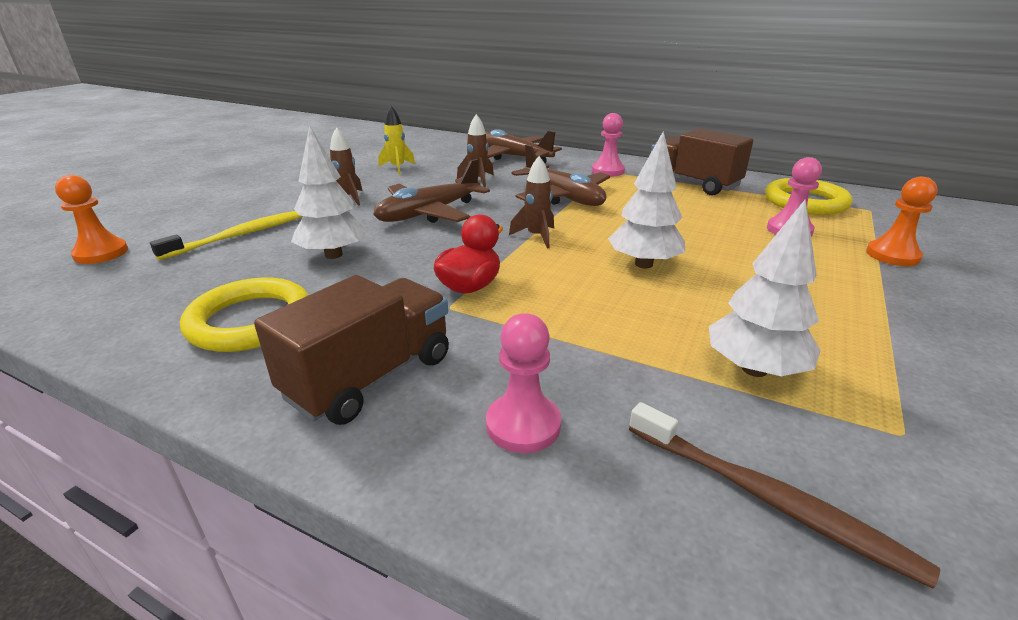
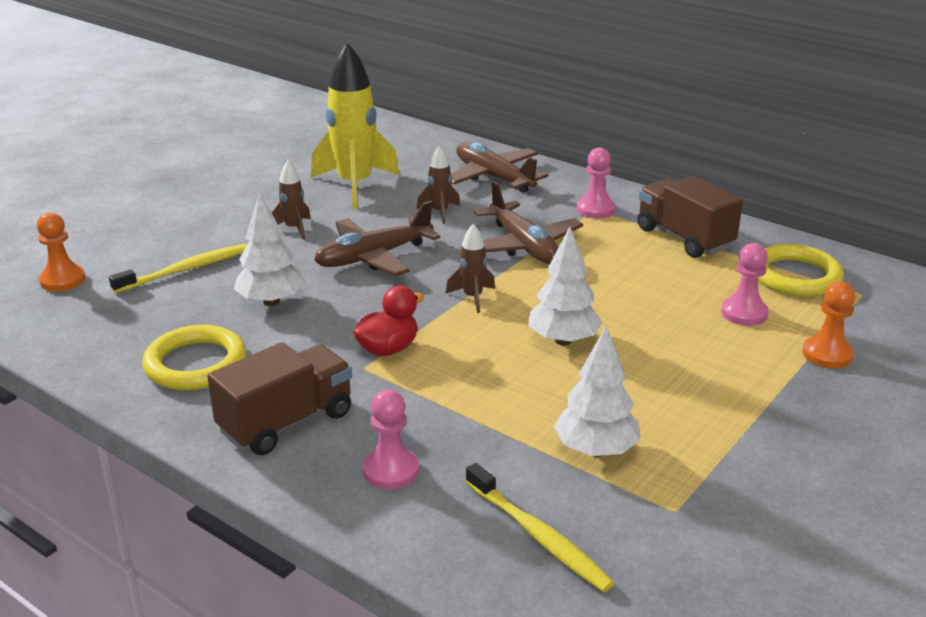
camera: 10 degrees right, 0 degrees up
(397, 168) = (355, 186): yellow rocket -> yellow rocket, size x2.12
(768, 499) = (539, 536): brown toothbrush -> yellow toothbrush

